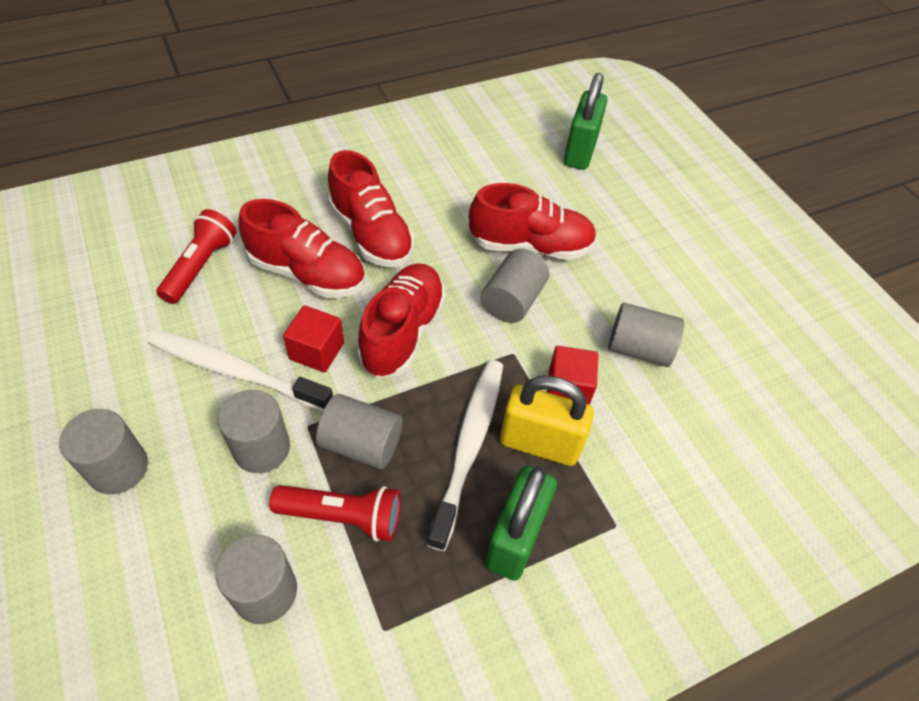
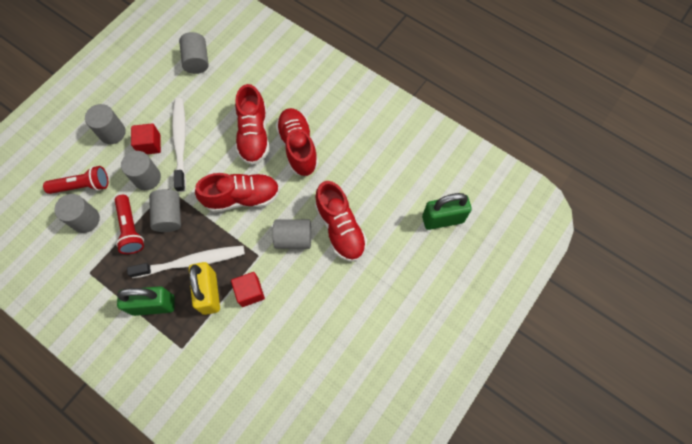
camera: 65 degrees right, 15 degrees up
(201, 266) = (231, 89): red flashlight -> red flashlight (83, 186)
(317, 351) = (209, 167): red cube -> red cube (149, 144)
(371, 234) = (298, 147): red shoe -> red shoe turned 135 degrees clockwise
(638, 349) = (297, 317): grey cylinder -> grey cylinder (197, 61)

